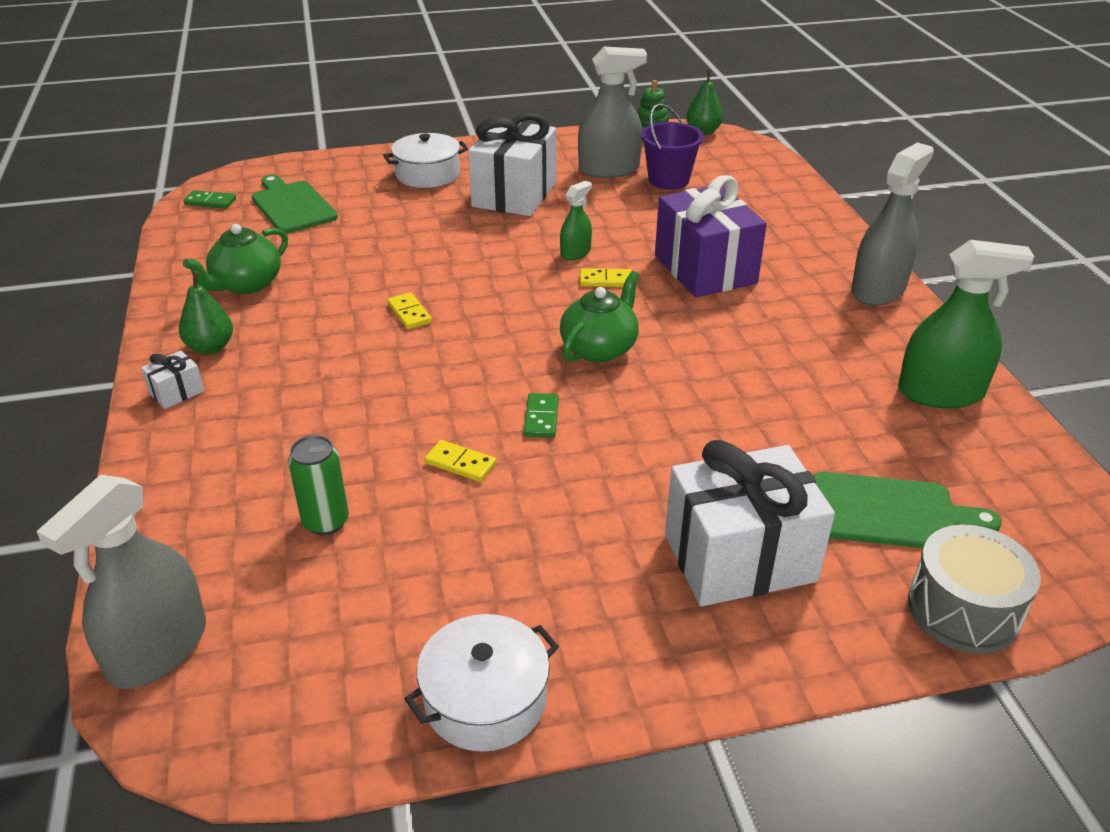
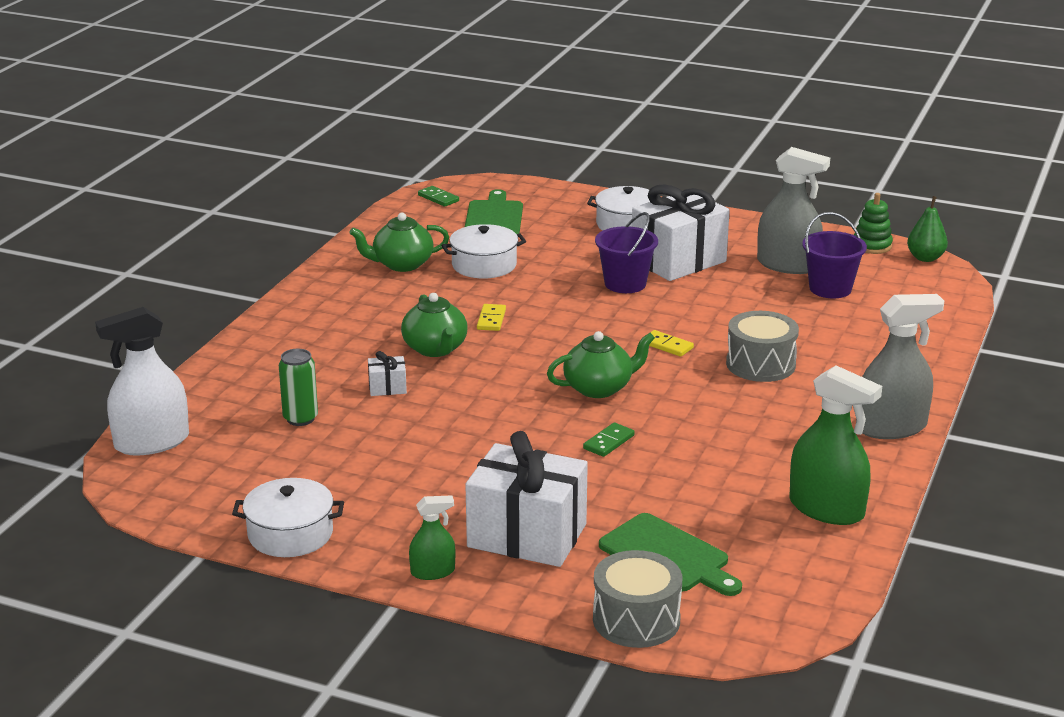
camera: 35 degrees right, 10 degrees down
(158, 649) = (152, 442): grey spray bottle -> white spray bottle
(176, 392) = (289, 317): white gift -> white gift (387, 388)
(210, 347) = (337, 297): green pear -> none
(336, 257) = (484, 265): none -> white pot
(388, 368) = (435, 349): none -> green teapot
(460, 463) = (416, 419): yellow domino -> none
(494, 231) = (625, 284): none -> purple bucket
(541, 418) = (501, 414): green domino -> green domino (609, 442)
(575, 253) = (670, 319): green spray bottle -> green spray bottle (432, 572)
(705, 269) = (760, 364): purple gift -> grey drum

